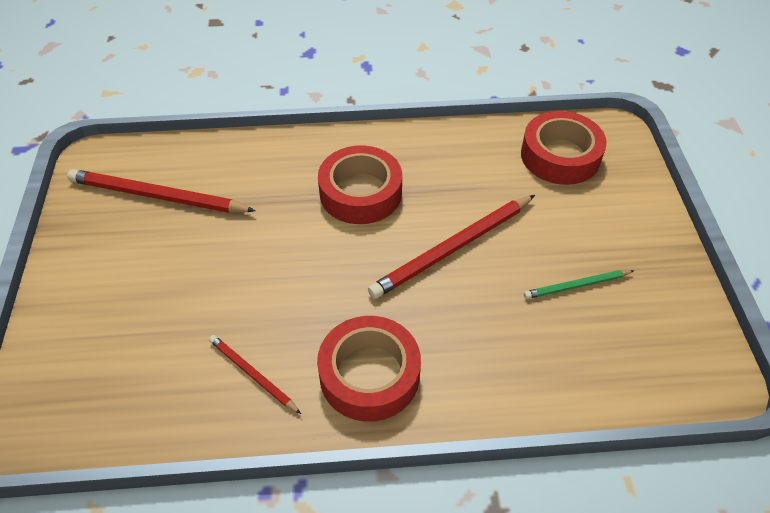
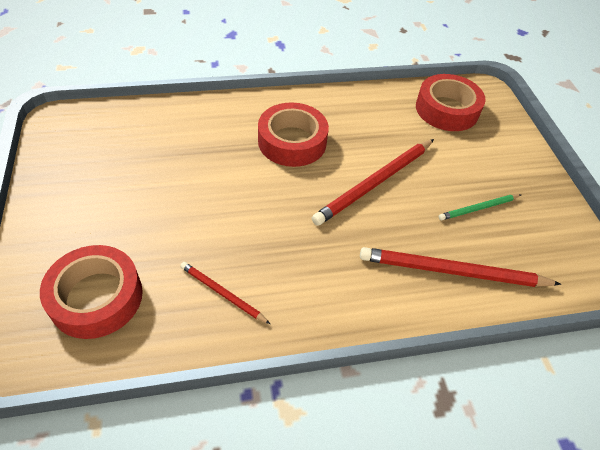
camera: 10 degrees left, 0 degrees up
(157, 196) = (118, 149): red pencil -> red pencil (452, 271)
(369, 374) = (323, 288): red tape -> red tape (96, 297)

